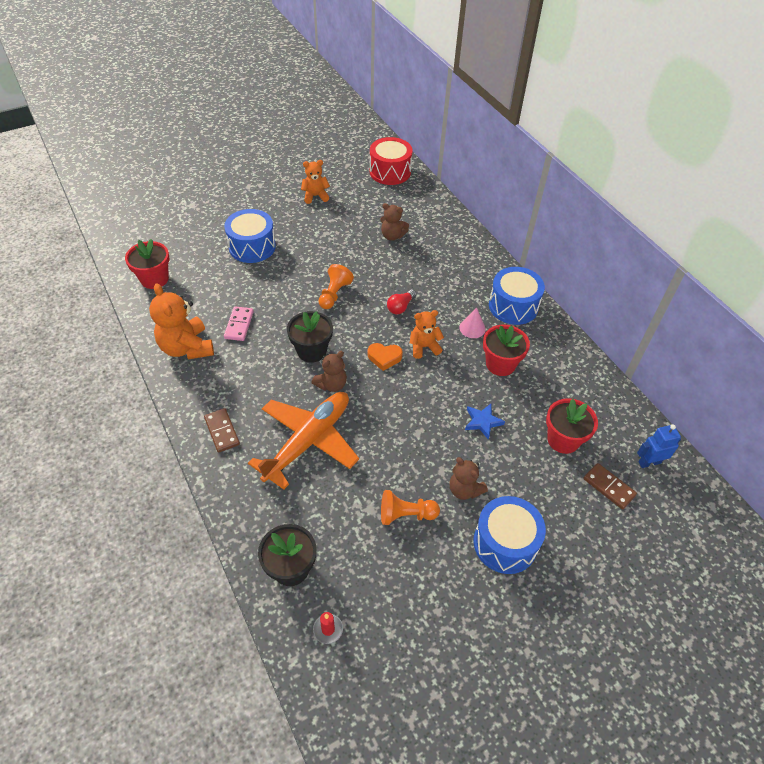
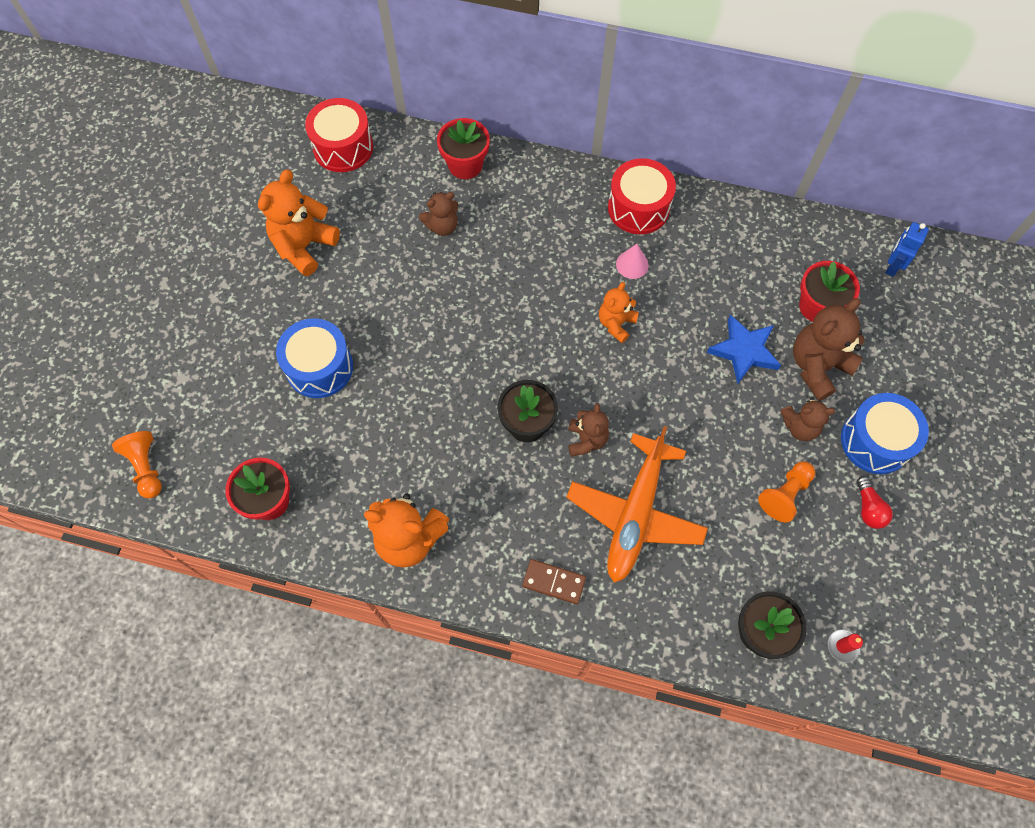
camera: 45 degrees left, 15 degrees up
(239, 325) = (425, 465): pink domino -> none
(308, 441) = (635, 513): orange plane -> orange plane turned 150 degrees counterclockwise
(315, 196) = (304, 246): orange teddy bear -> orange teddy bear, size x1.67
(334, 294) = (471, 344): orange pawn -> orange pawn (146, 467)
(384, 358) = (597, 368): orange heart -> none
(400, 307) = (546, 301): red light bulb -> red light bulb (868, 508)
(482, 422) = (744, 351): blue star -> blue star, size x1.53
(500, 364) = (695, 280): red flower pot -> red flower pot (465, 165)
(513, 306) = (638, 208): blue drum -> red drum
(520, 469) = (817, 366): none -> brown teddy bear
(608, 487) = (889, 317): brown domino -> none

